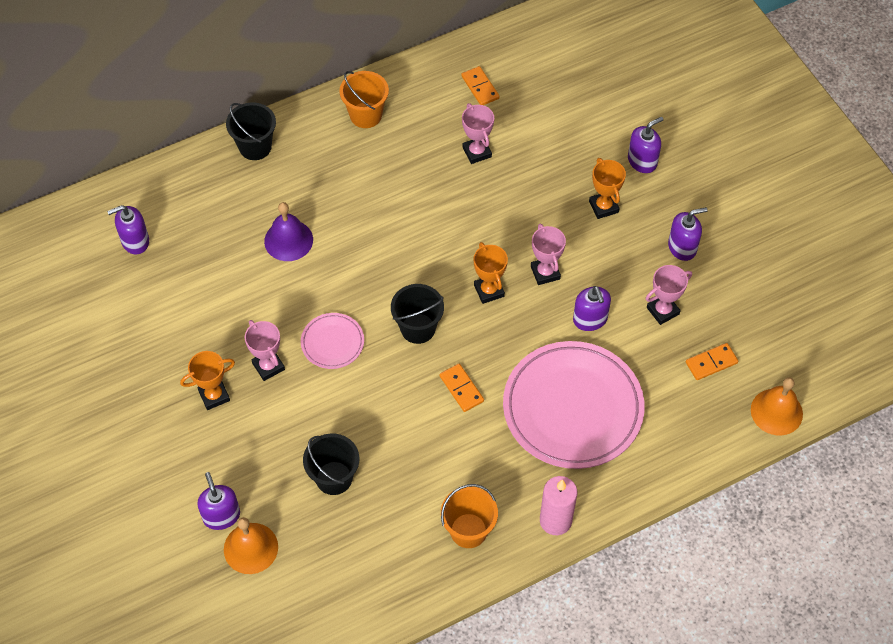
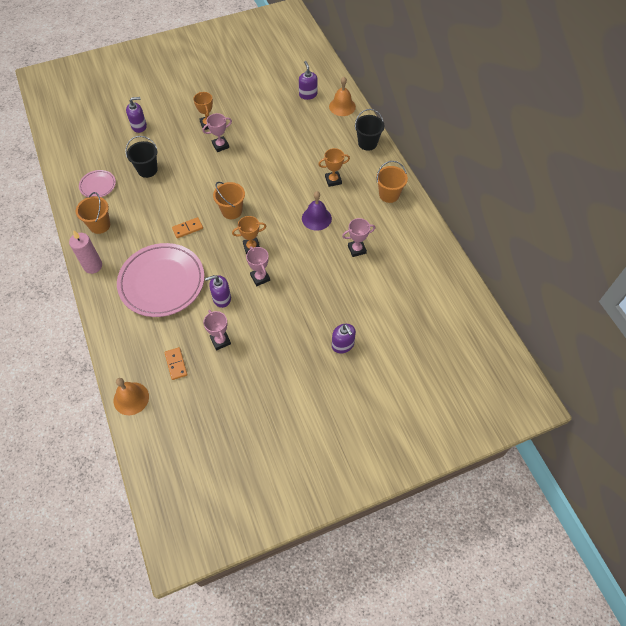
camera: 95 degrees right, 0 degrees up
(250, 548) = (118, 136): orange bell -> orange bell (342, 106)
(288, 240) = (300, 156): purple bell -> purple bell (316, 218)
(332, 342) = (230, 172): pink plate -> pink plate (98, 185)
(418, 328) = (232, 211): black bucket -> orange bucket
(480, 87) = (410, 255): orange domino -> none
(545, 272) = (260, 278): pink trophy -> pink trophy turned 75 degrees clockwise
(603, 207) = (306, 316): orange trophy -> orange trophy (333, 180)
(682, 247) = (268, 360): purple soap dispenser -> none

